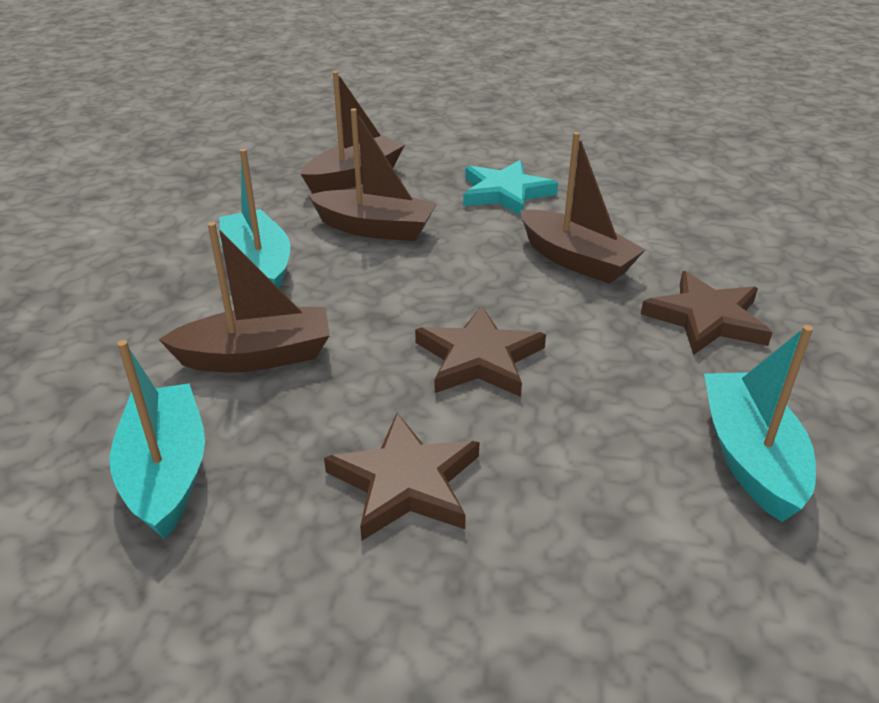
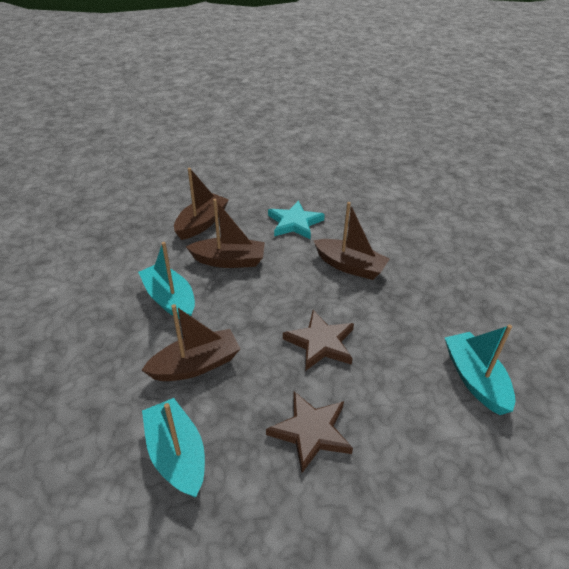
camera: 15 degrees left, 5 degrees up
(706, 318) = (429, 295): brown star -> none

